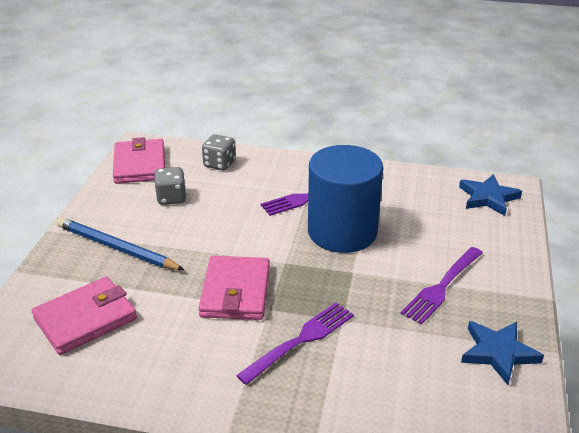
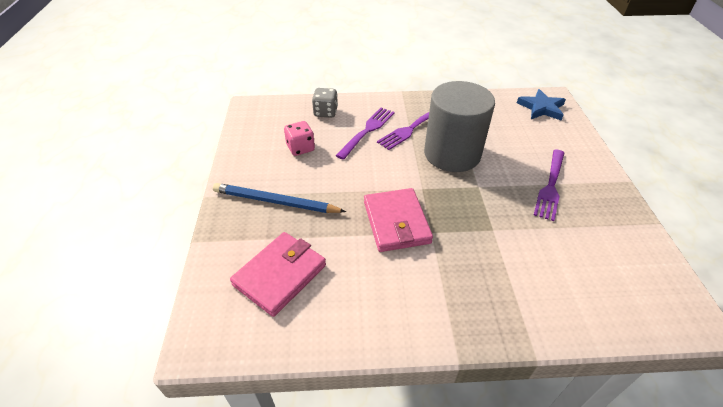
camera: 15 degrees left, 10 degrees up
(140, 165) = (259, 123): pink wallet -> none
(171, 198) = (300, 148): grey dice -> pink dice
(300, 341) = (471, 256): purple fork -> purple fork (367, 131)
(342, 232) = (452, 154): blue cylinder -> grey cylinder
(498, 353) = (621, 233): blue star -> none

